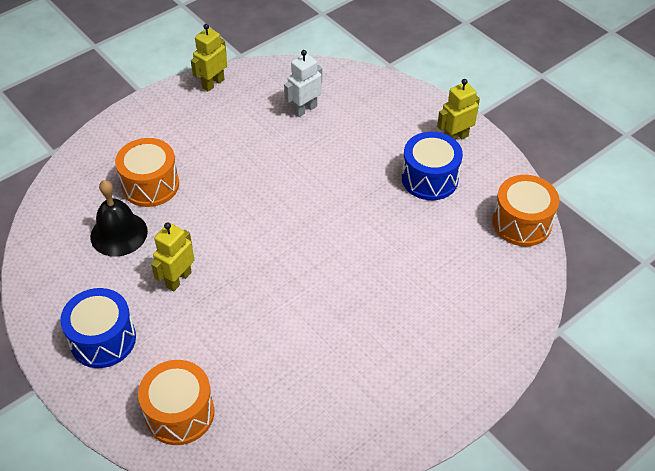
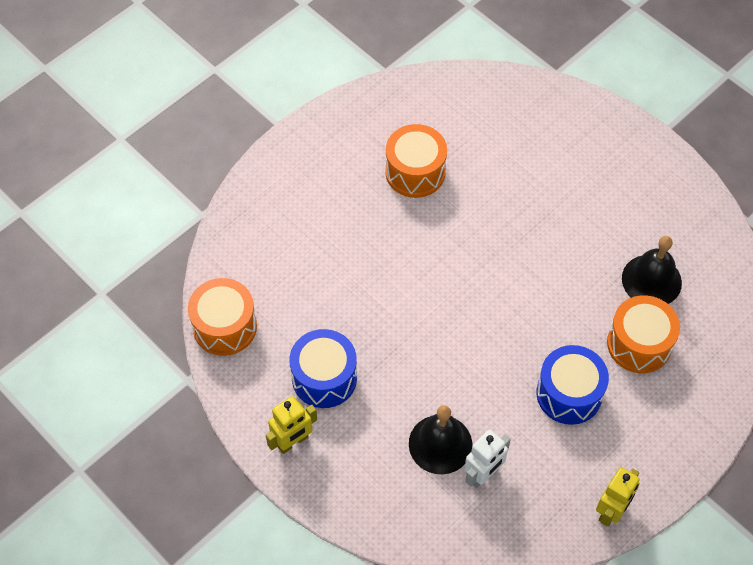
camera: 175 degrees right, 10 degrees up
(103, 339) = (625, 171): blue drum -> blue drum (569, 394)
(178, 279) = (574, 234): yellow robot -> none
(180, 413) = (536, 115): orange drum -> orange drum (415, 172)
(335, 129) = (440, 444): none -> black bell

